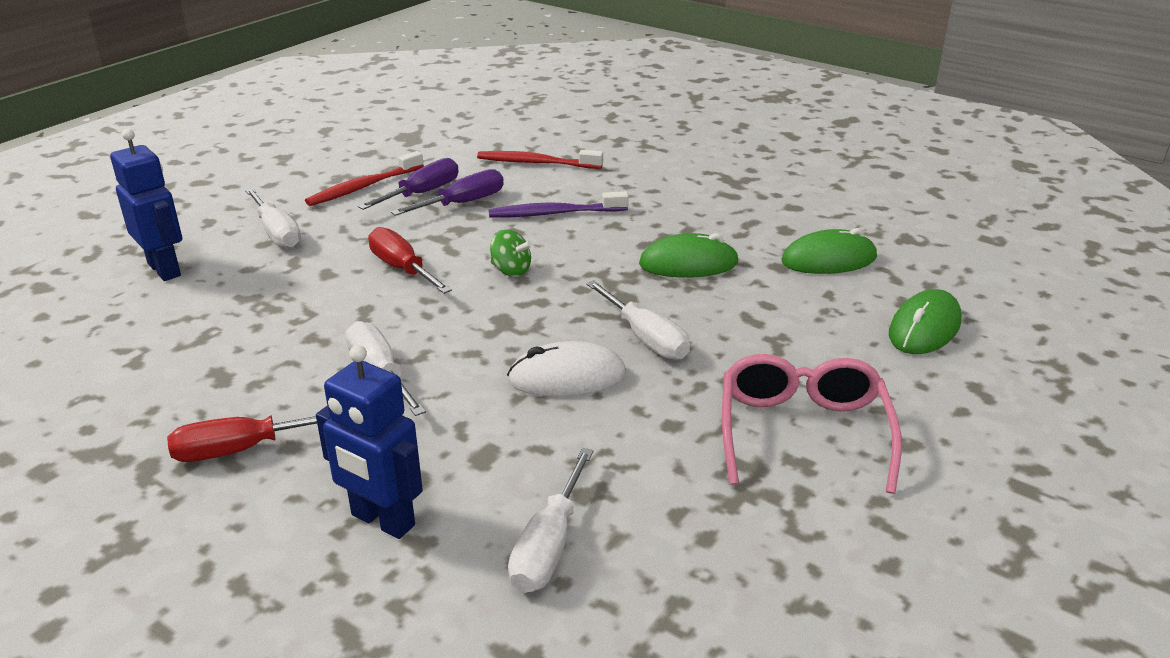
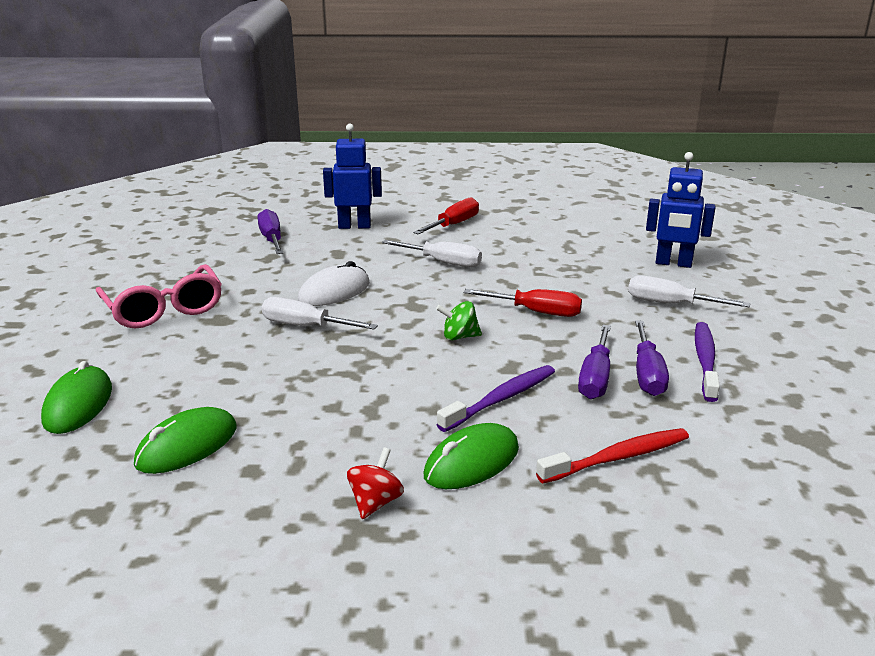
camera: 145 degrees right, 5 degrees down
(363, 187) = (705, 361): red toothbrush -> purple toothbrush
(549, 545) = (272, 239): white screwdriver -> purple screwdriver
(688, 264) = (323, 392): green mouse -> green mouse (471, 462)
(714, 189) = (375, 502): none -> red spinning top

